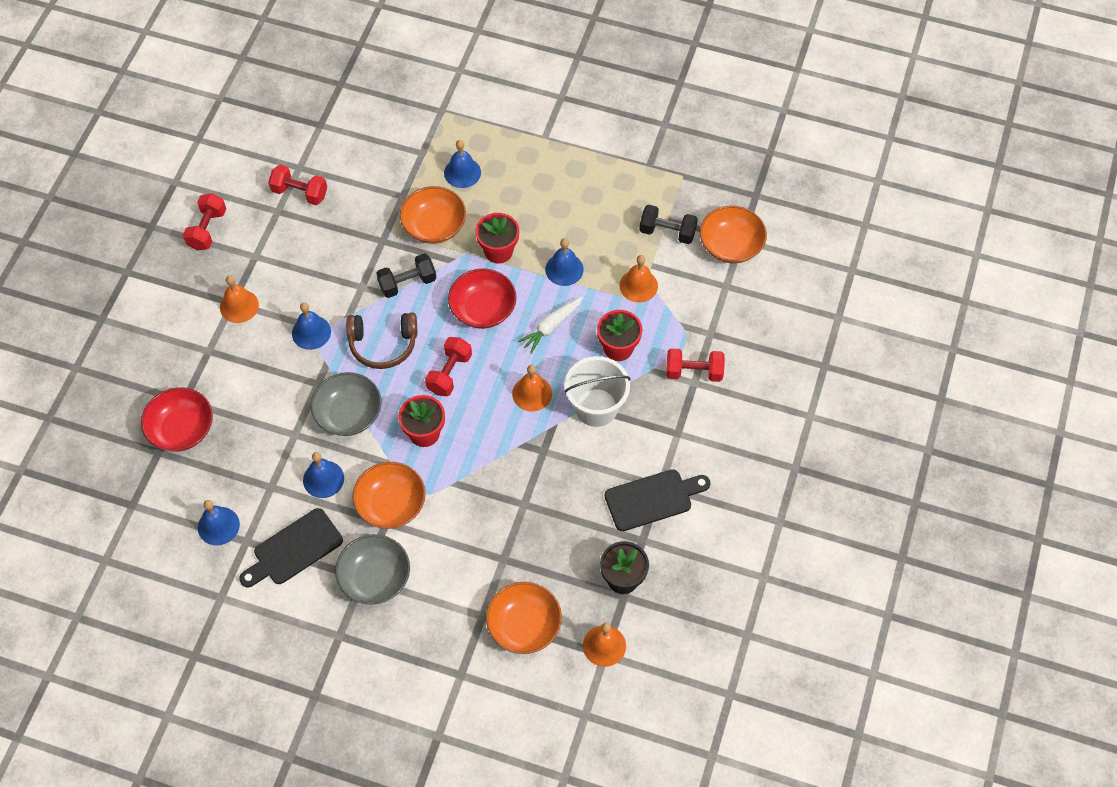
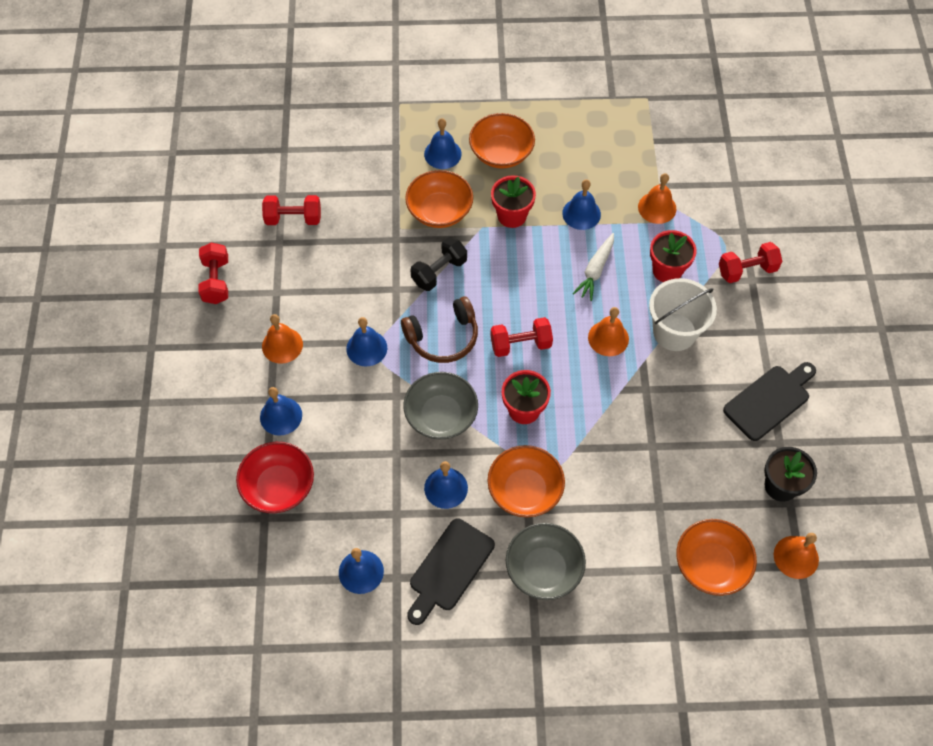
camera: 20 degrees left, 0 degrees up
(210, 368) = (281, 416): none -> blue bell
(449, 373) = (520, 344): red dumbbell -> red dumbbell turned 75 degrees clockwise
(483, 309) = (523, 274): red bowl -> none
(667, 232) = (659, 152): black dumbbell -> none
(731, 245) = (721, 147): orange bowl -> orange bowl (501, 153)

